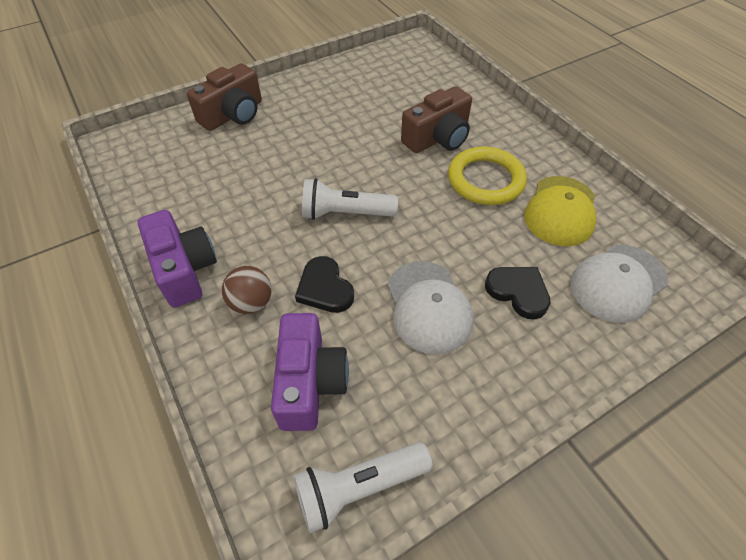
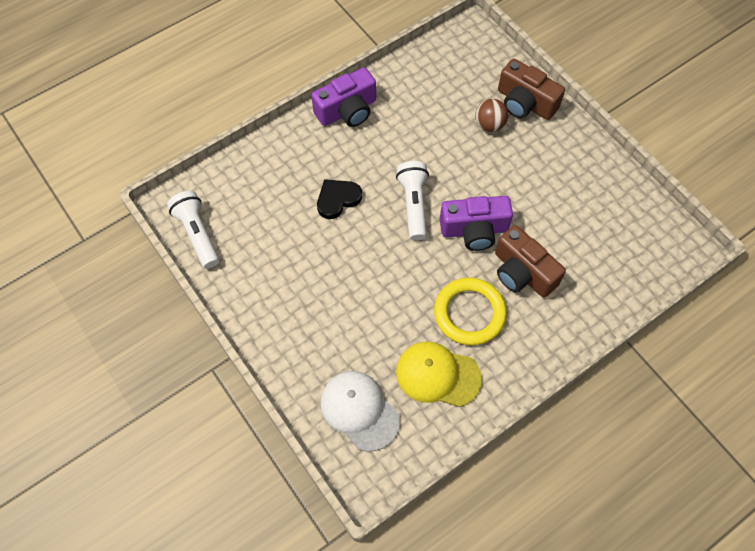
camera: 85 degrees right, 10 degrees up
(251, 302) = (322, 156): brown ball -> brown ball (489, 125)
(310, 382) = (263, 200): purple camera -> purple camera (474, 230)
(428, 307) = (326, 268): white cap -> none
(518, 292) = (344, 332): black heart -> none

